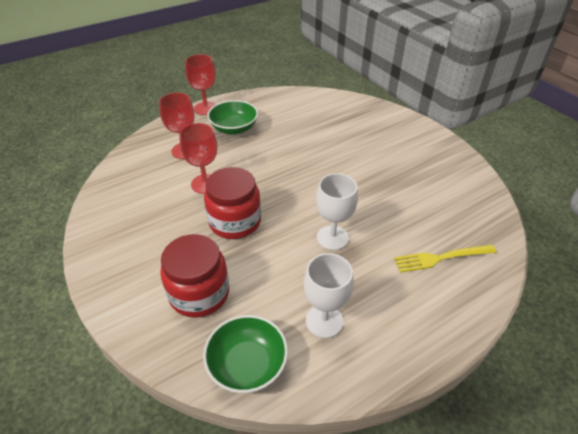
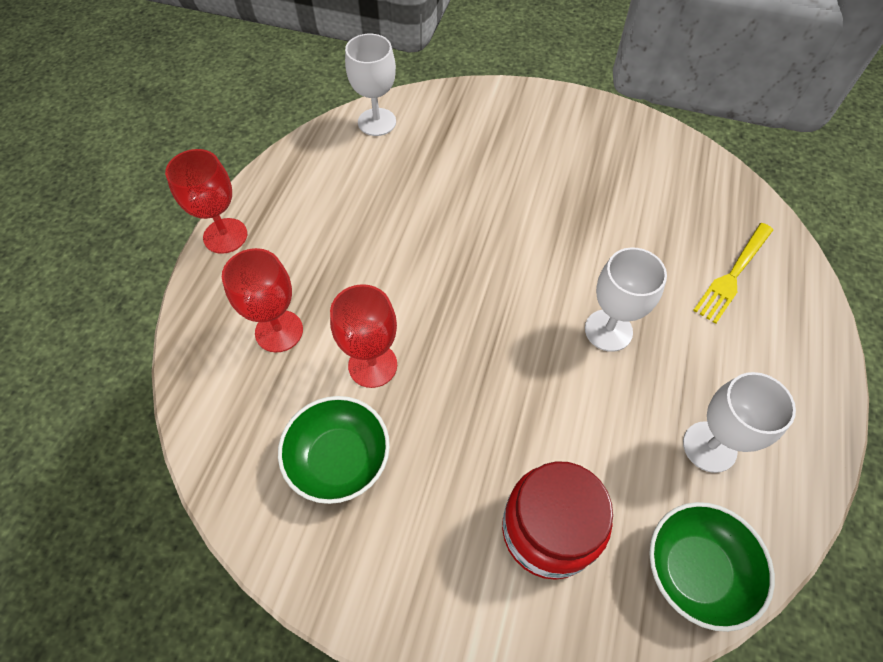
camera: 40 degrees left, 15 degrees up
(234, 128) = (309, 245): green bowl -> green bowl (339, 459)
(235, 222) = (476, 394): red jar -> none
(320, 99) = (377, 122): none -> white goblet

